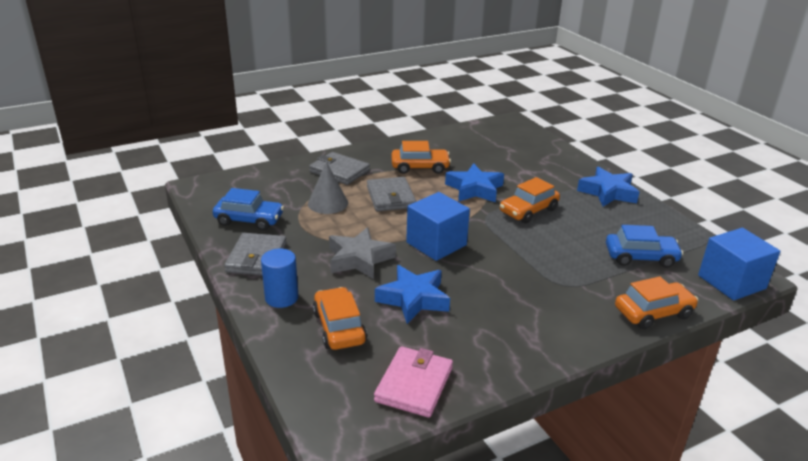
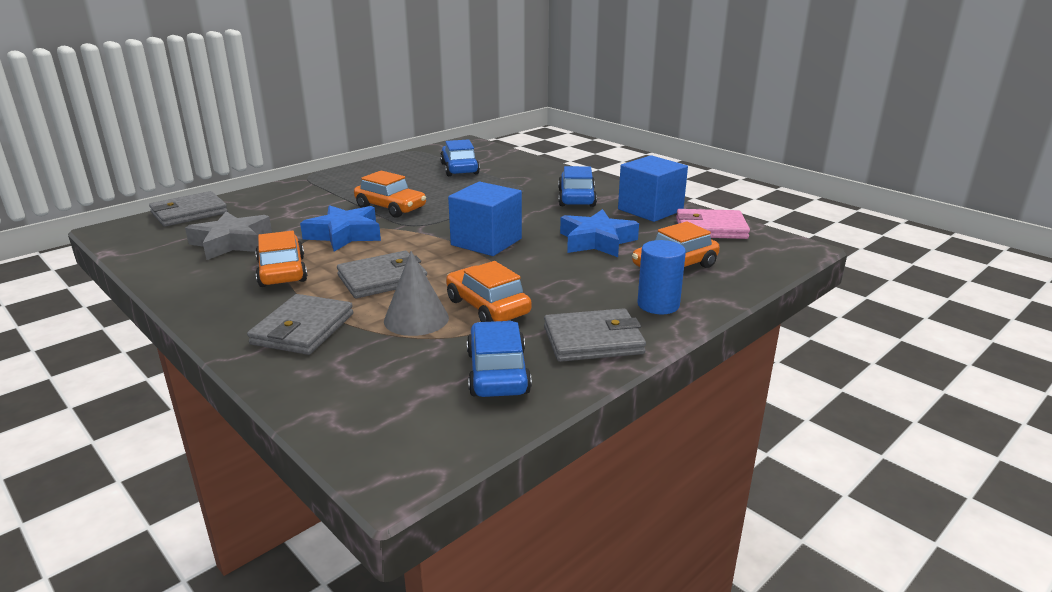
camera: 105 degrees left, 5 degrees down
(359, 259) = (546, 276): grey star -> grey star (231, 243)
(532, 314) = (576, 198): none -> blue car
(536, 140) = (189, 213): none -> grey wallet
(608, 192) = (337, 179): blue star -> none
(653, 312) = (539, 166): orange car -> orange car (487, 307)
(731, 282) = (479, 147): blue cube -> blue cube (650, 210)

